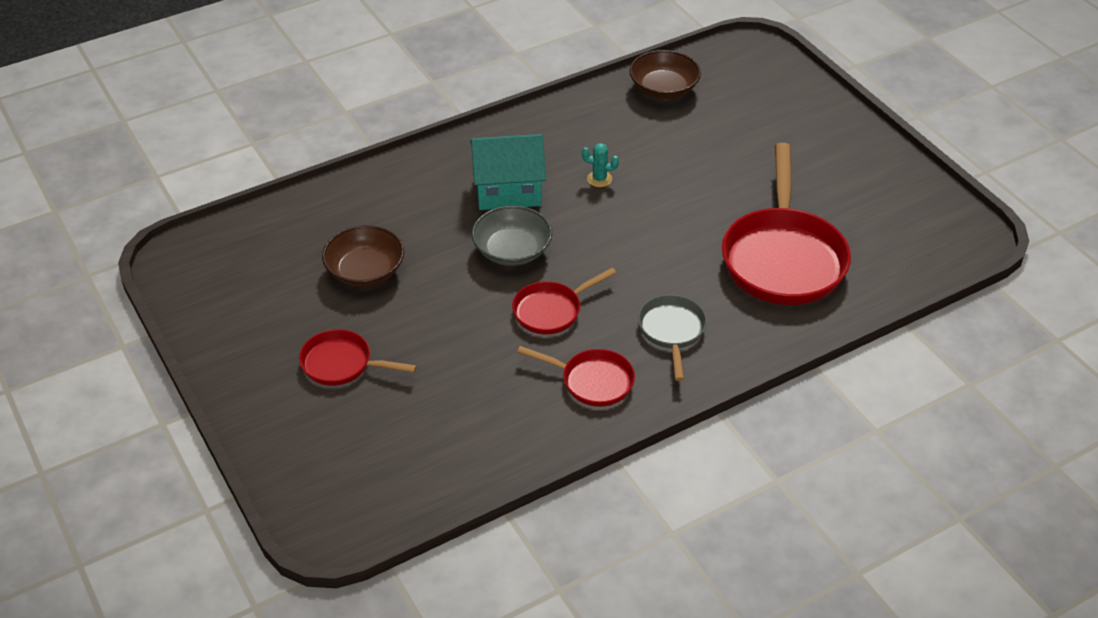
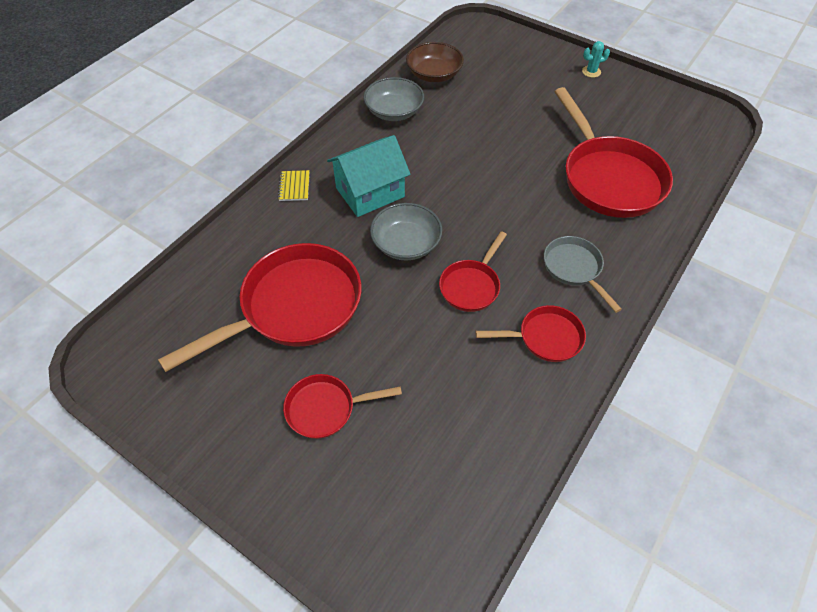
camera: 25 degrees left, 10 degrees up
(365, 271) = (294, 307): brown bowl -> red pan
(434, 161) = (294, 187): none -> yellow notebook
(590, 116) = (394, 111): none -> grey bowl
(599, 179) = (434, 159): turquoise cactus -> turquoise cactus (591, 72)

